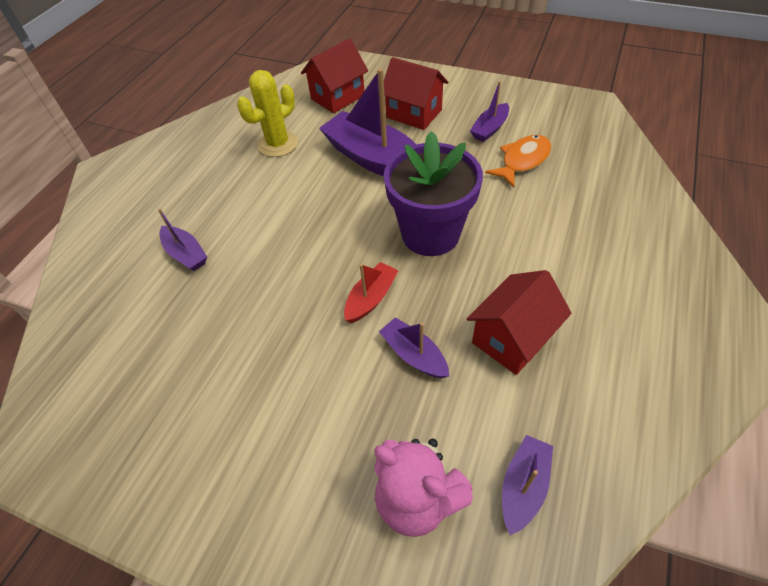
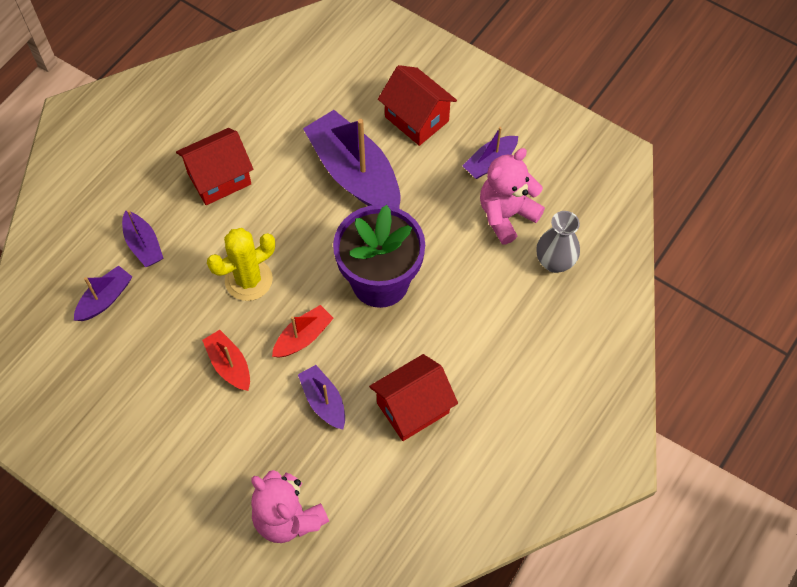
camera: 10 degrees right, 10 degrees up
(278, 144) = (259, 126): yellow cactus -> yellow cactus (248, 280)
(299, 343) = (229, 365): none -> red boat
(338, 97) = (340, 71): red house -> red house (219, 179)
(522, 161) = (506, 215): orange fish -> pink teddy bear
(523, 486) = (371, 529): purple boat -> purple boat (105, 299)
(584, 185) = (554, 262): none -> grey vase

